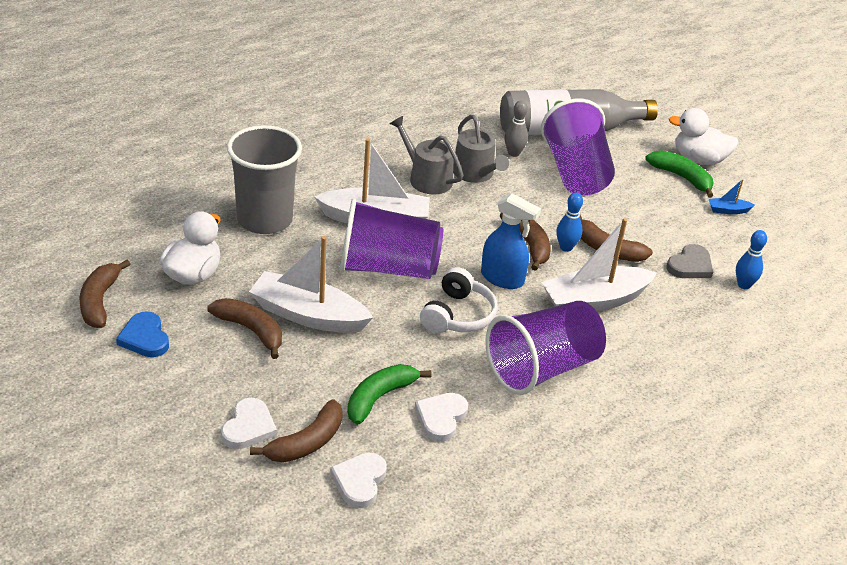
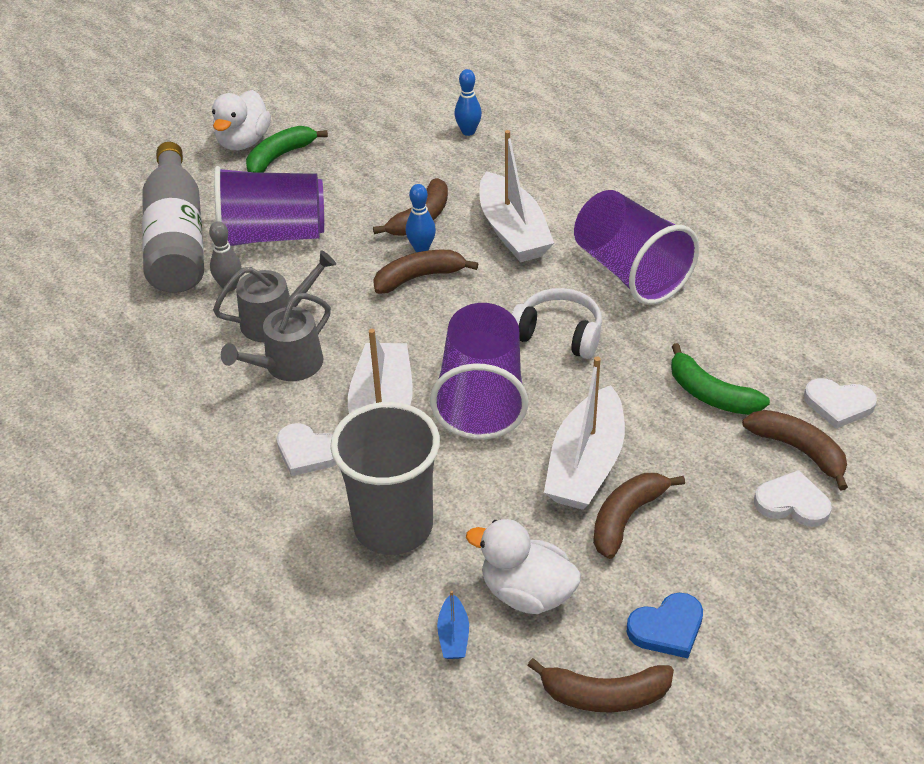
camera: 85 degrees left, 5 degrees up
(441, 418) = (726, 346): white heart -> white heart (308, 452)
(502, 278) = (486, 299): blue spray bottle -> none
(690, 266) = (442, 163): grey heart -> none
(728, 210) = (341, 130): blue boat -> blue boat (453, 635)

